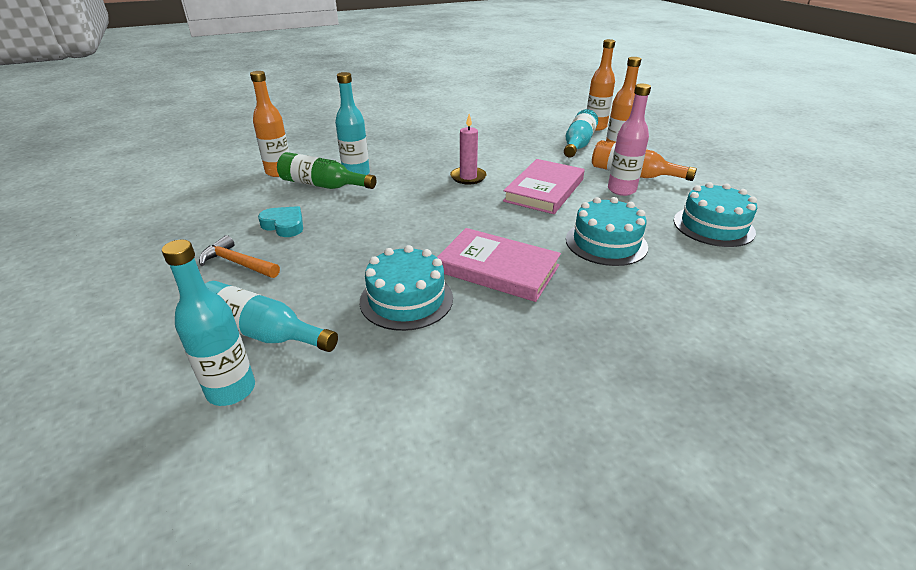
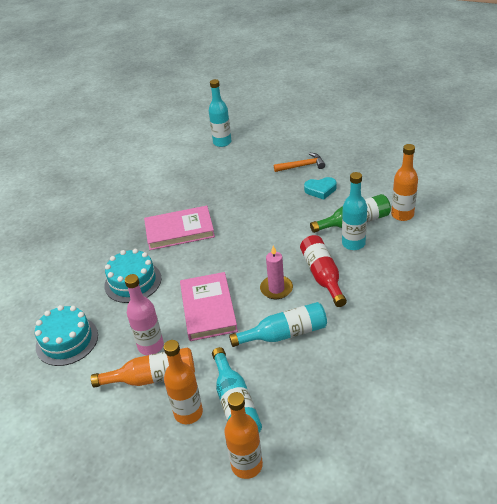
camera: 145 degrees right, 5 degrees up
(262, 333) = (241, 156): turquoise bottle -> turquoise bottle (284, 334)
(406, 299) = (204, 194): turquoise cake -> none
(419, 168) = (322, 276): none -> red bottle

